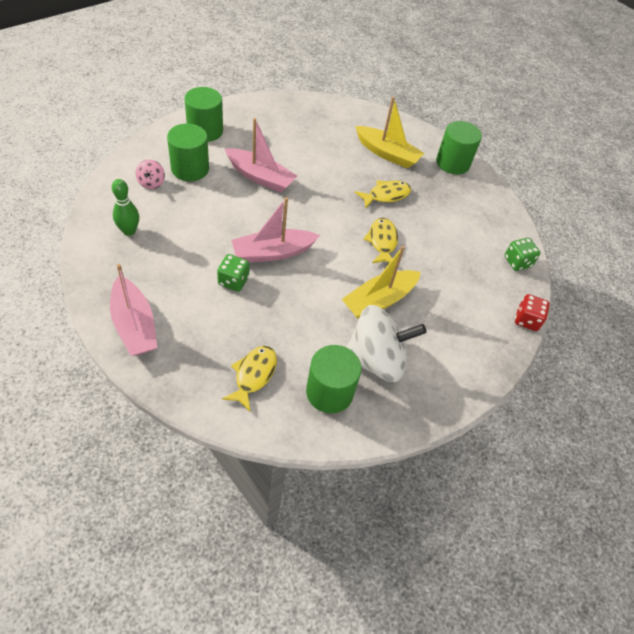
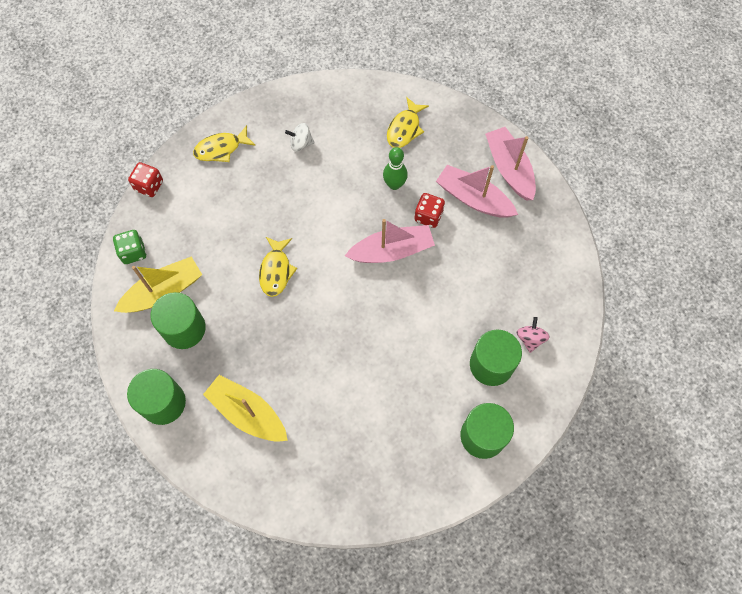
camera: 170 degrees left, 15 degrees up
(129, 231) = (538, 270): green bowling pin -> green bowling pin (394, 184)
(233, 281) = (428, 216): green dice -> red dice
(260, 177) = (408, 357): pink boat -> pink boat (473, 198)
(329, 392) = (343, 116): green cylinder -> green cylinder (184, 329)
(376, 360) = (301, 143): white spinning top -> white spinning top, size x0.44
(379, 300) = (290, 201): yellow boat -> yellow boat (163, 291)
(386, 195) = (261, 339): yellow fish -> yellow fish (221, 149)

